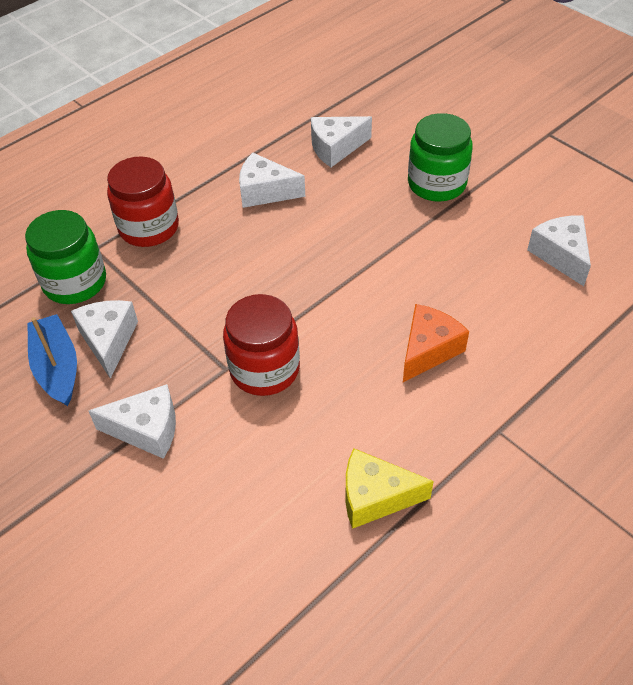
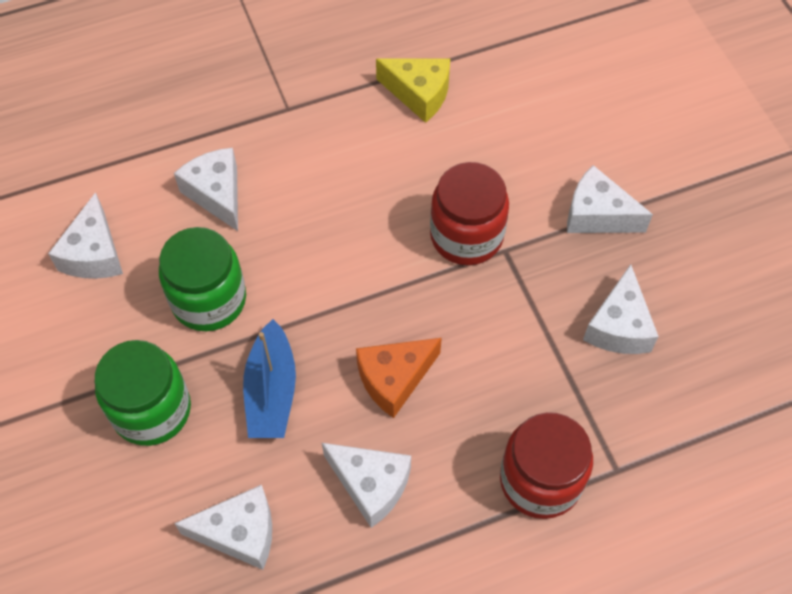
camera: 160 degrees left, 10 degrees up
(57, 367) = (678, 313): blue boat -> blue boat (271, 391)
(75, 282) = (647, 424): green jar -> green jar (209, 300)
(428, 350) = (300, 199): orange cheese -> orange cheese (394, 379)
(503, 330) = (217, 194): none -> white cheese

